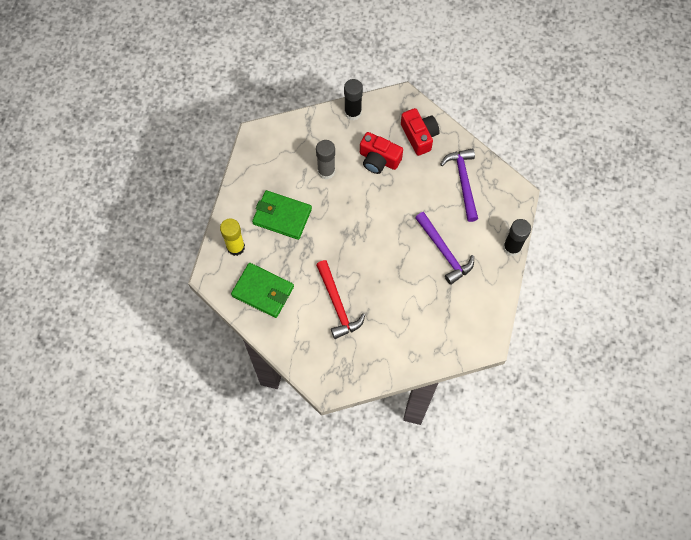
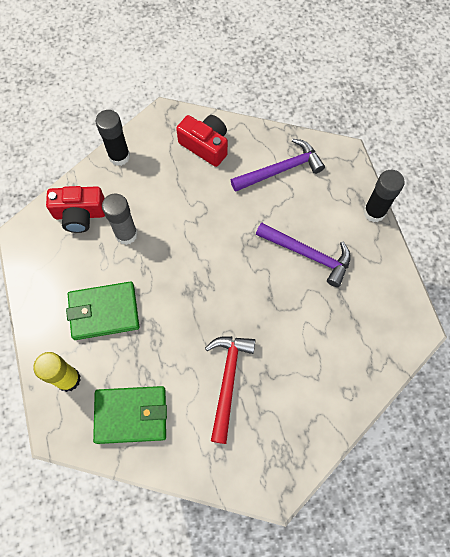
camera: 30 degrees left, 0 degrees up
(337, 304) = (228, 381): red hammer -> red hammer turned 120 degrees counterclockwise
(378, 159) = (177, 192): red camera -> red camera (80, 214)
(463, 182) = (281, 170): purple hammer -> purple hammer turned 105 degrees clockwise

